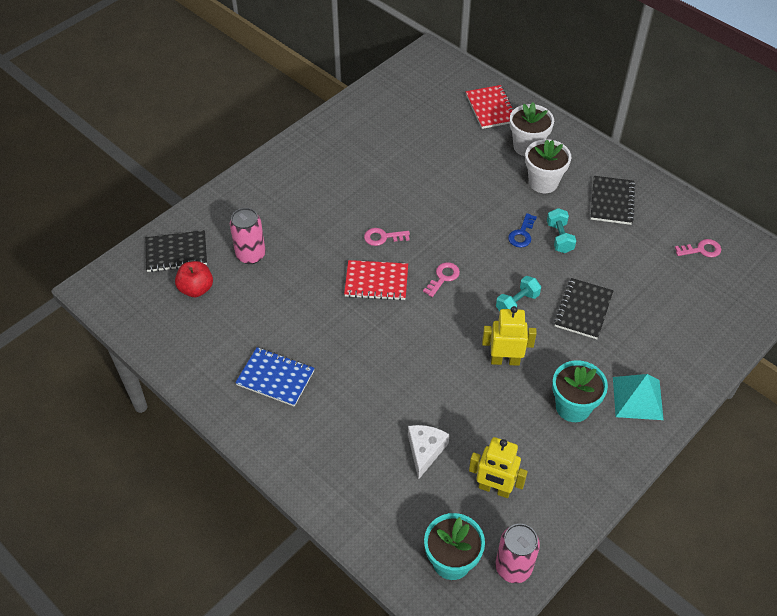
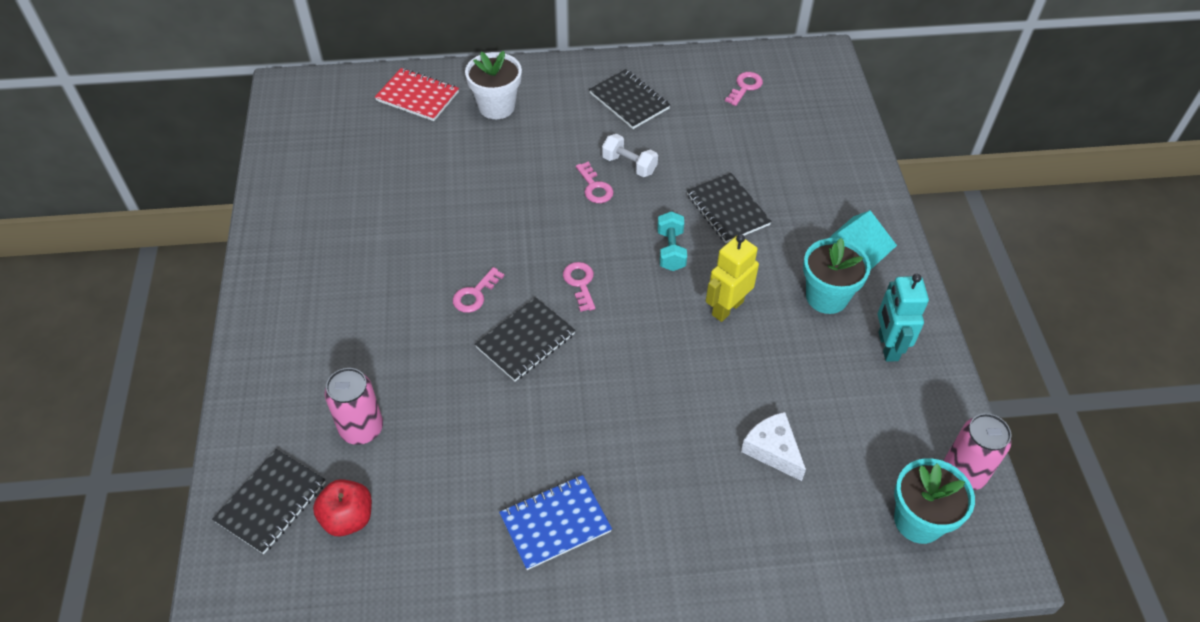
camera: 50 degrees left, 0 degrees up
(376, 282) = (525, 341): red notebook -> black notebook
(494, 489) = (865, 424): yellow robot -> none
(522, 234) = (595, 187): blue key -> pink key
(543, 182) = (552, 128): white flower pot -> none
(559, 238) = (629, 165): turquoise dumbbell -> white dumbbell
(570, 465) = (887, 346): none -> turquoise robot

